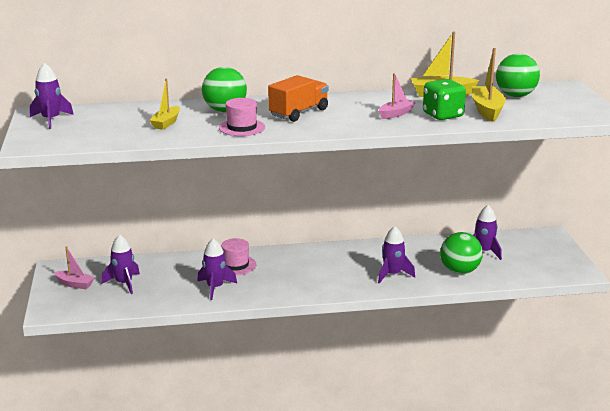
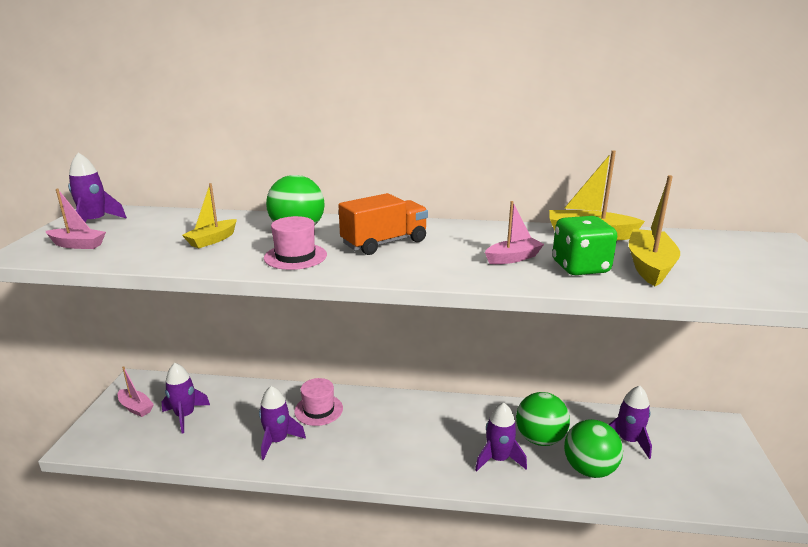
camera: 15 degrees right, 0 degrees up
(63, 136) = (78, 245): none -> pink boat
(515, 95) = (696, 247): green ball -> green ball (540, 439)

